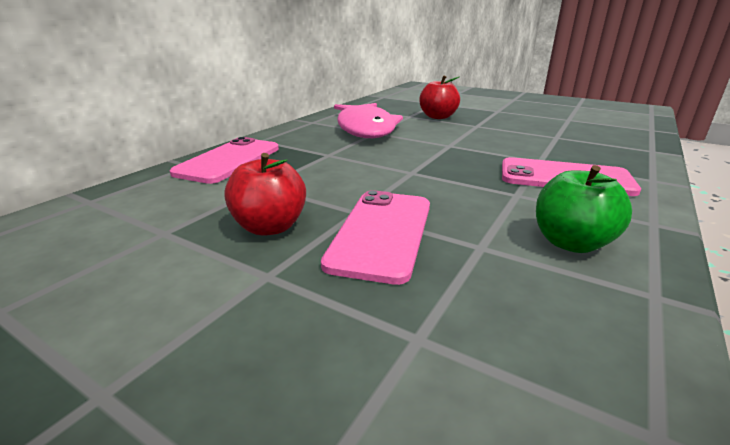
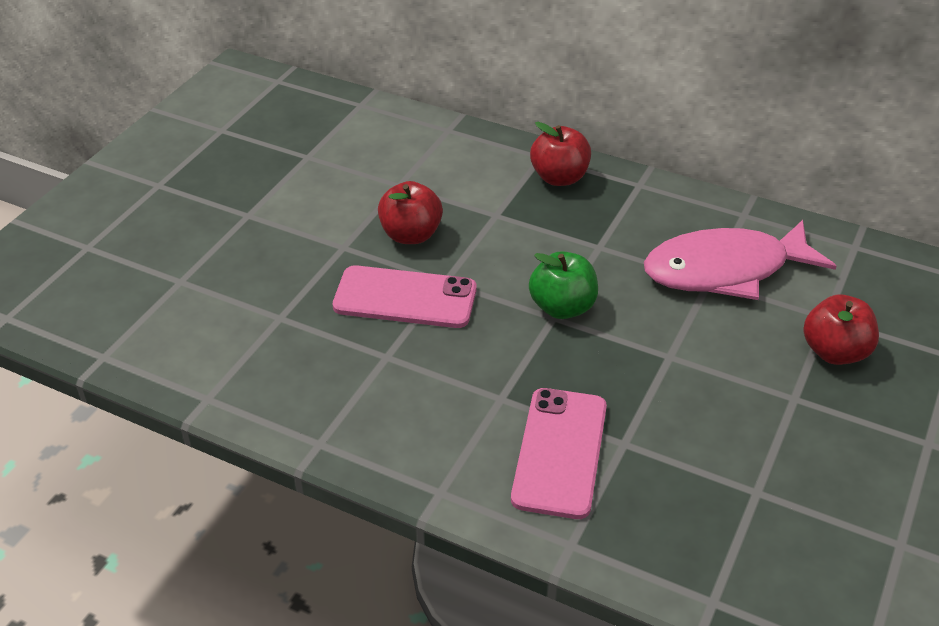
camera: 85 degrees right, 15 degrees up
(229, 160) = (559, 178): pink phone -> red apple
(571, 243) = (395, 415): green apple -> green apple (562, 307)

